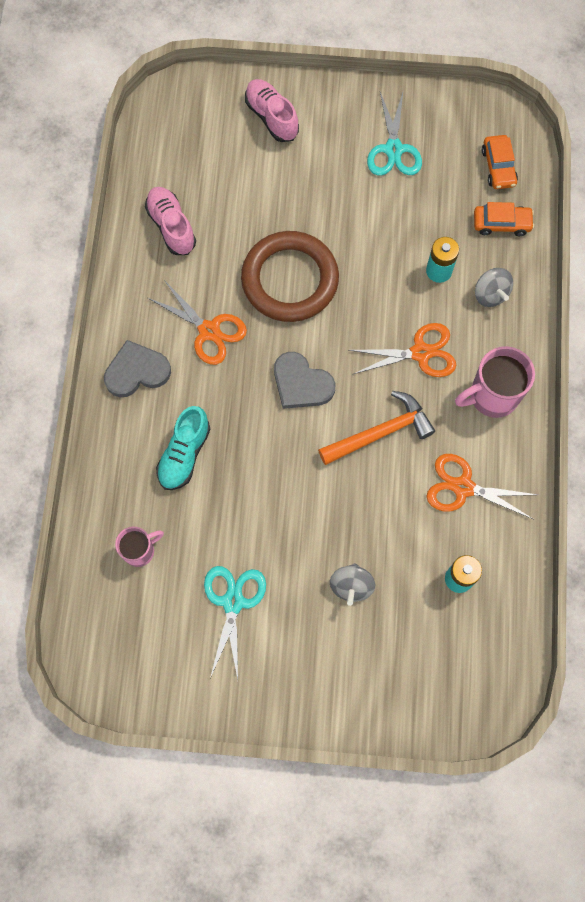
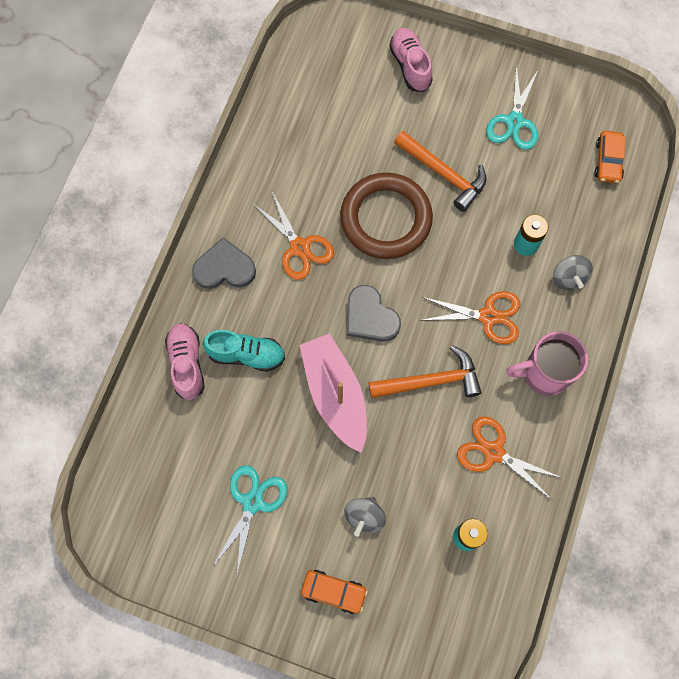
camera: 15 degrees right, 0 degrees up
(140, 551) = (182, 432): pink mug -> none
(171, 226) = (292, 144): pink shoe -> pink shoe (187, 364)
(184, 454) = (246, 354): turquoise shoe -> turquoise shoe turned 120 degrees counterclockwise
(287, 471) = (335, 394): none -> pink boat
(336, 220) = (444, 174): none -> orange hammer
(501, 223) = (597, 214): orange car -> orange car (334, 591)

